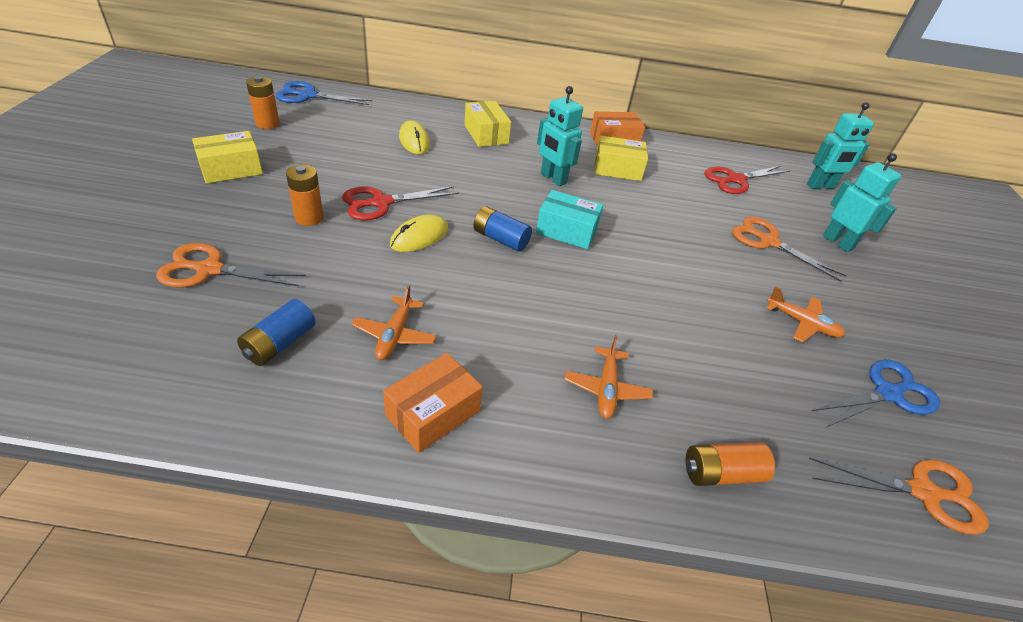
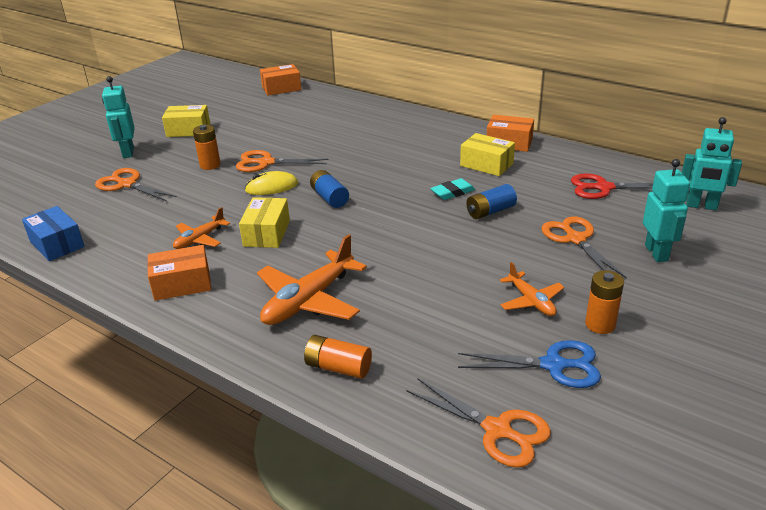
camera: 35 degrees right, 10 degrees down
(177, 400) = (57, 244): none -> blue box
(267, 124) = (236, 105): orange battery -> orange battery (600, 324)
(280, 343) = (131, 229): blue battery -> blue battery (490, 211)
(308, 96) = (281, 88): blue scissors -> orange box
(381, 203) = (266, 163): red scissors -> orange scissors
(414, 141) = (330, 125): yellow mouse -> none
(486, 134) = (394, 127): yellow box -> yellow box (266, 233)
(553, 178) = (418, 164): turquoise robot -> turquoise robot (128, 152)
(566, 231) = (389, 201): turquoise box -> none
(606, 388) = (309, 300): orange plane -> orange plane, size x1.78
(617, 208) = (452, 192): none -> turquoise eraser

